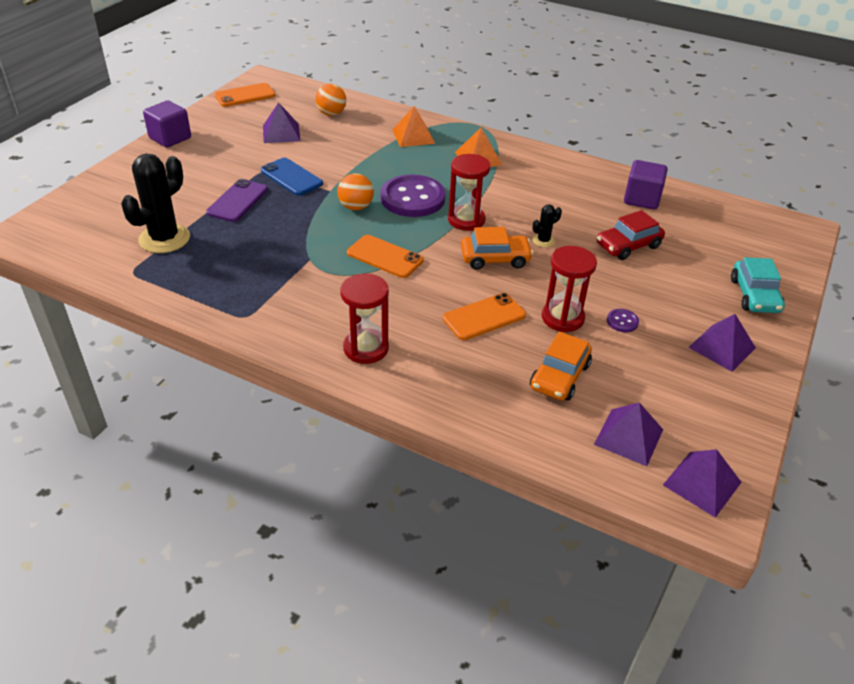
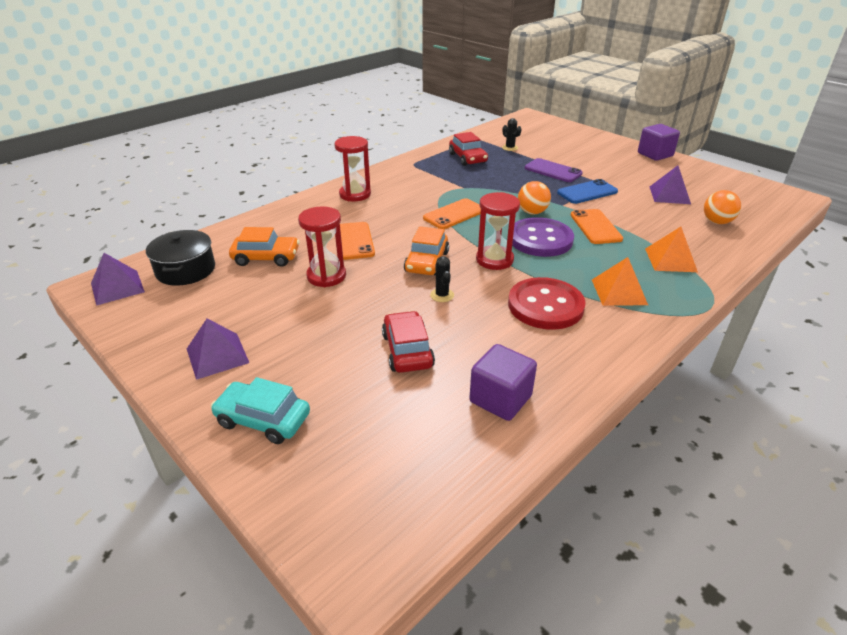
camera: 110 degrees right, 5 degrees down
(164, 239) = (510, 148): black cactus -> black cactus, size x0.46
(211, 270) = (468, 158): none -> red car
(245, 95) = (747, 186): orange phone -> orange phone (595, 227)
(521, 189) = (545, 306): none -> red button
(559, 376) = (266, 257): orange car -> orange car turned 135 degrees clockwise
(622, 321) = (298, 306): purple button -> none
(628, 436) = (186, 270): purple pyramid -> black pot

